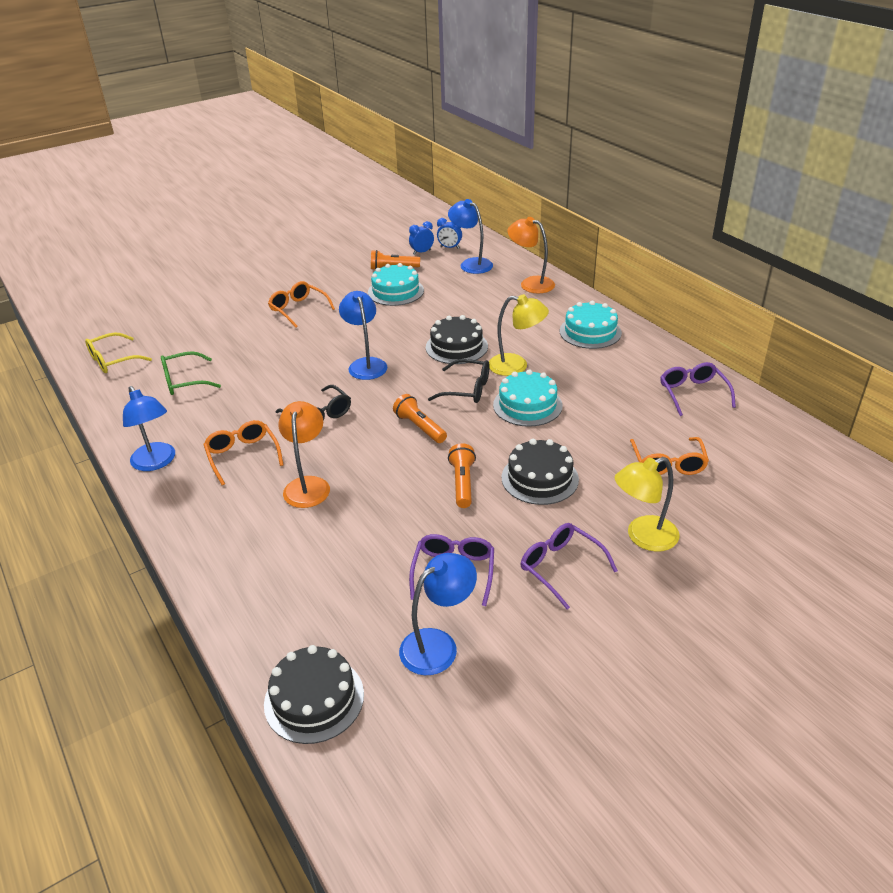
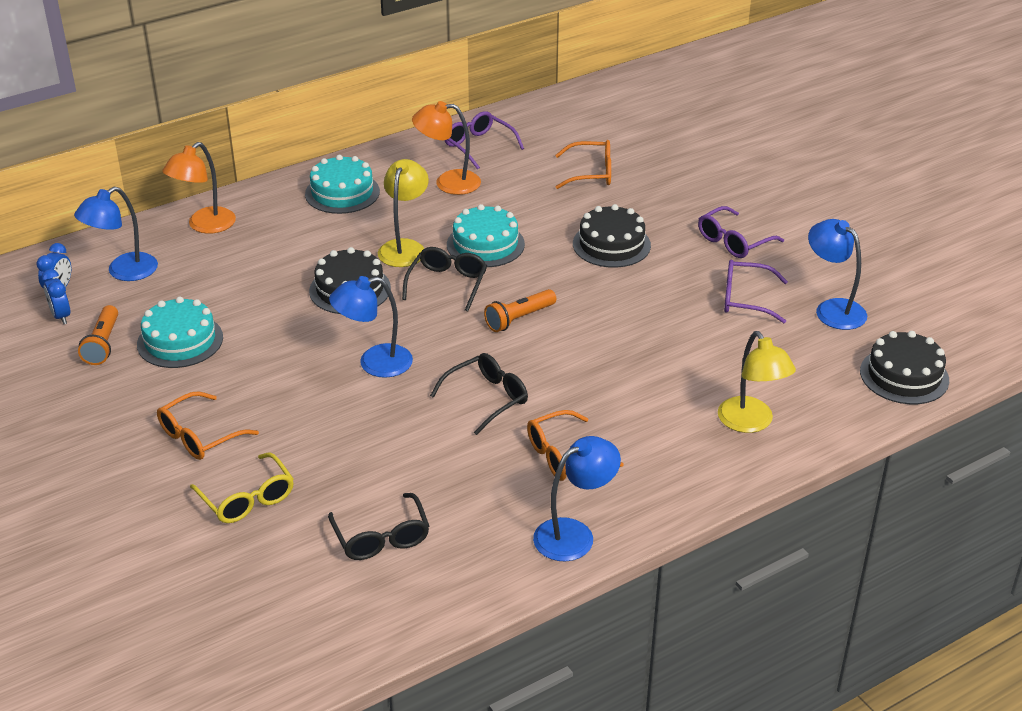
camera: 90 degrees left, 0 degrees up
(112, 360) = (300, 637): yellow glasses -> yellow glasses (247, 499)
(184, 381) = (381, 538): green glasses -> black glasses
(308, 485) = (621, 398): orange lamp -> orange lamp (448, 182)
(462, 483) = (618, 291): orange flashlight -> none
(643, 537) = (692, 197): yellow lamp -> yellow lamp (751, 423)
(692, 393) = (478, 146): purple glasses -> purple glasses turned 60 degrees clockwise

